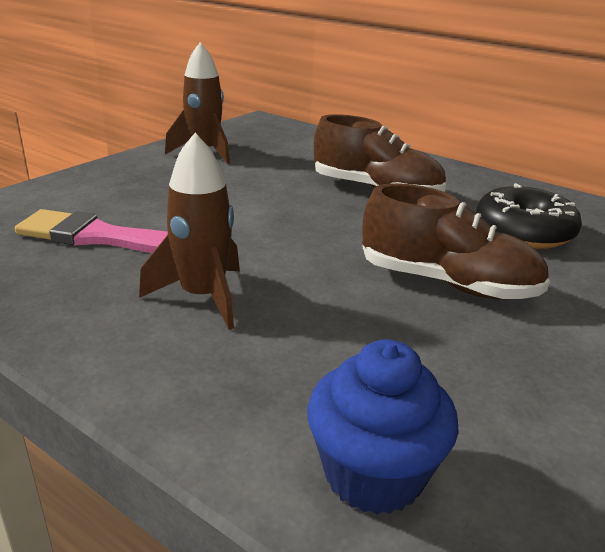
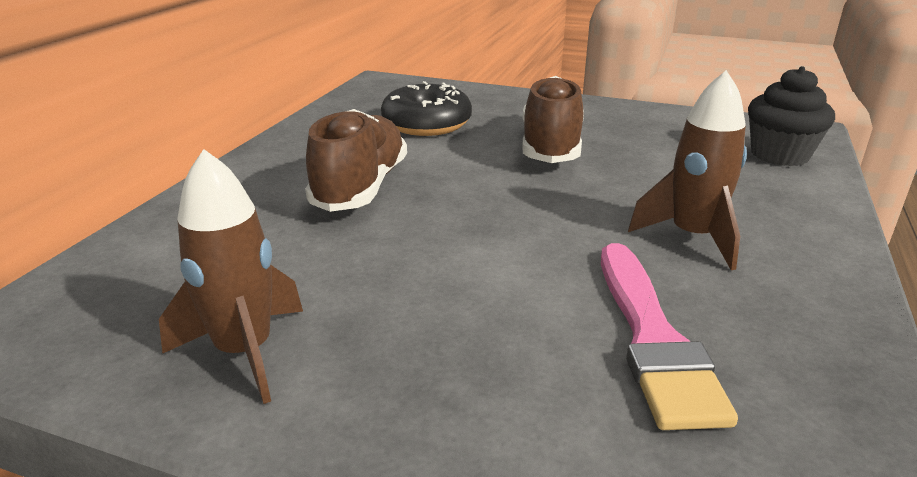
camera: 105 degrees left, 0 degrees up
(373, 474) = (779, 155): blue cupcake -> black cupcake

